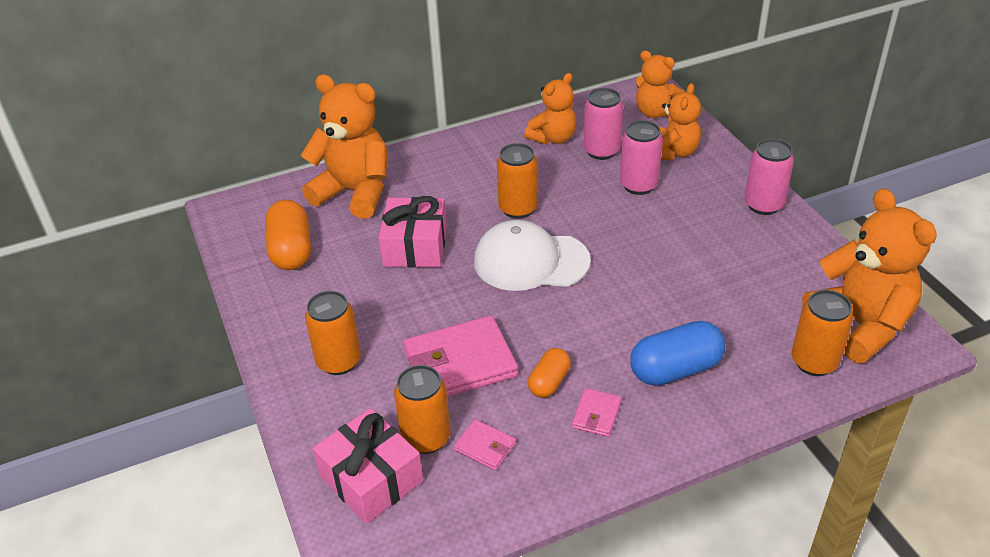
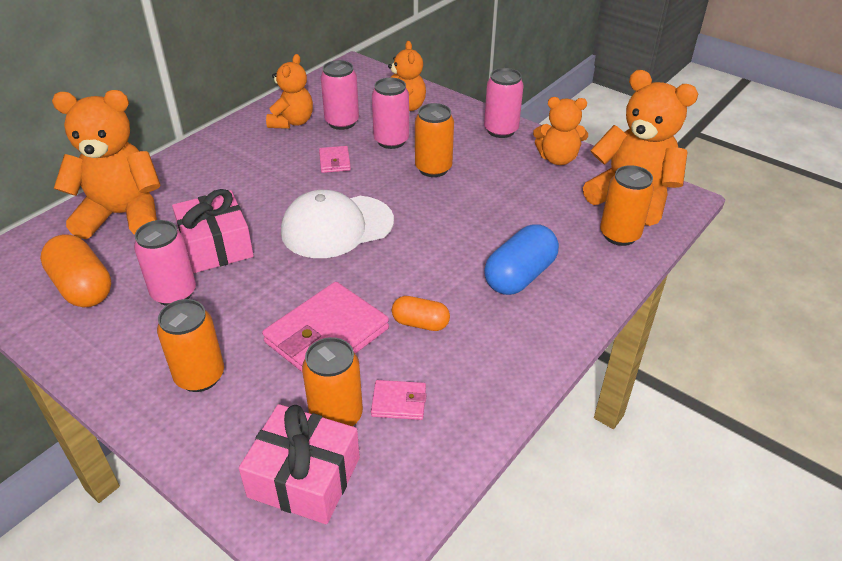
camera: 30 degrees left, 0 degrees up
(357, 280) = (174, 293): none -> pink can
(518, 209) = (297, 186): orange can -> orange can (433, 168)
(549, 382) = (420, 323): orange capsule -> orange capsule turned 75 degrees counterclockwise
(596, 414) = (480, 336): pink wallet -> pink wallet (334, 161)
(655, 112) = (368, 83): orange teddy bear -> orange teddy bear (557, 159)

